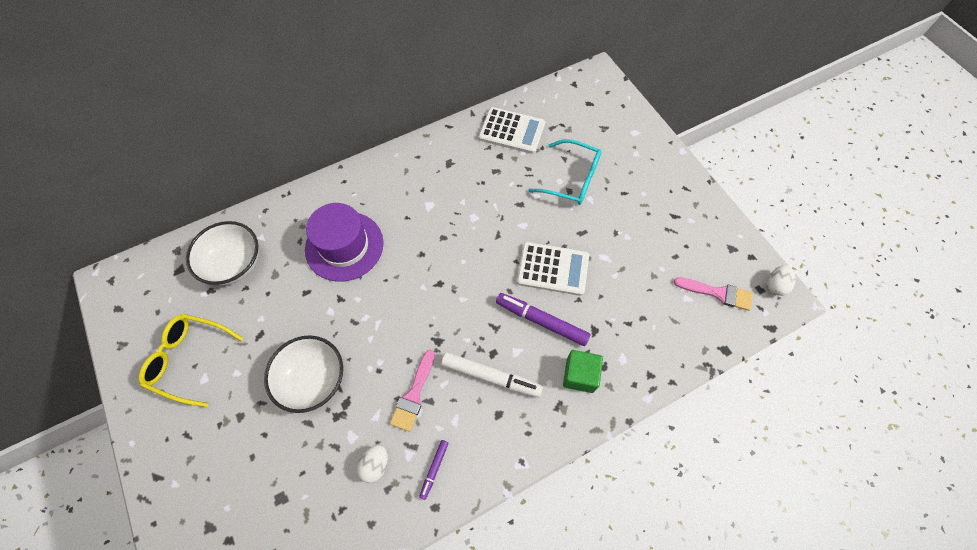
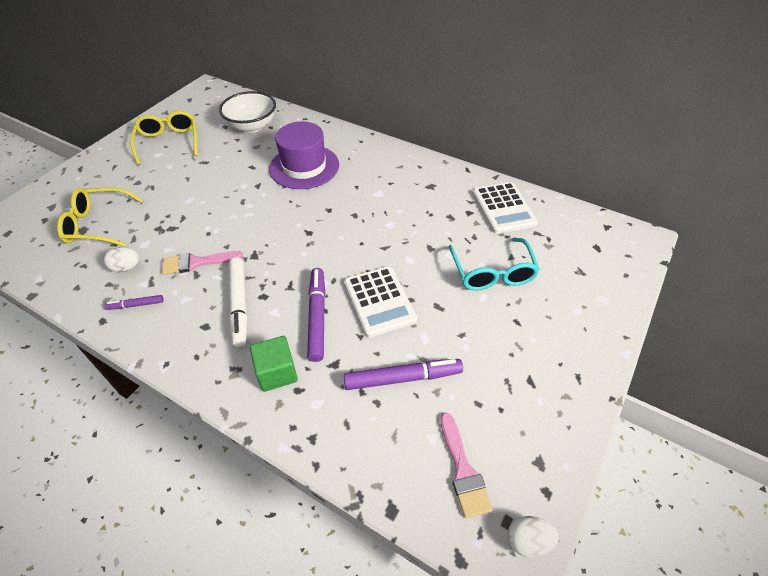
camera: 60 degrees right, 15 degrees down
(284, 478) = (98, 224): none -> yellow glasses
(313, 380) = (182, 203): white bowl -> none
(632, 290) = (403, 378): none -> purple marker

